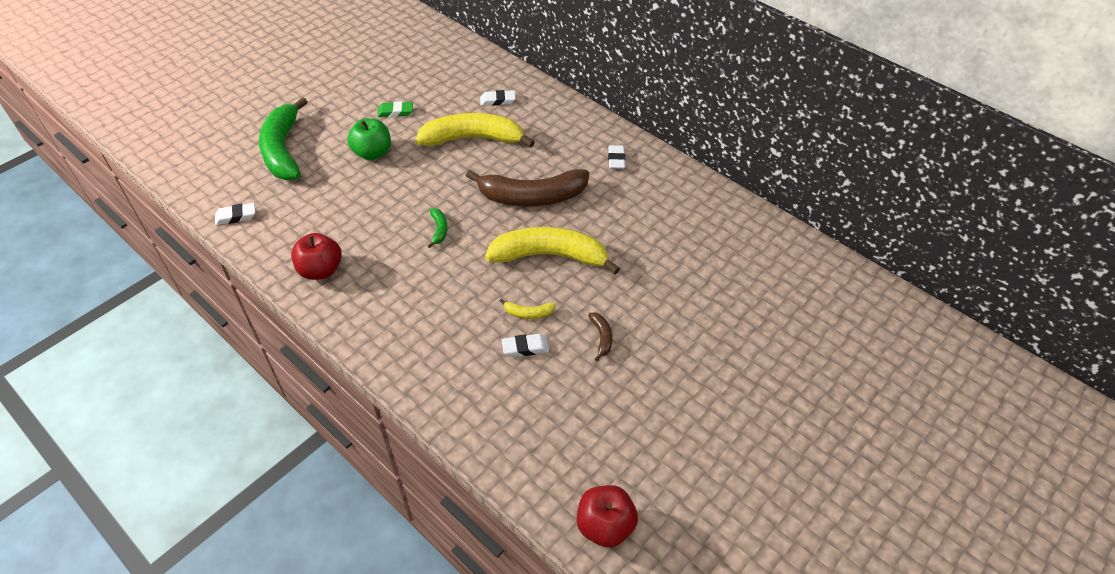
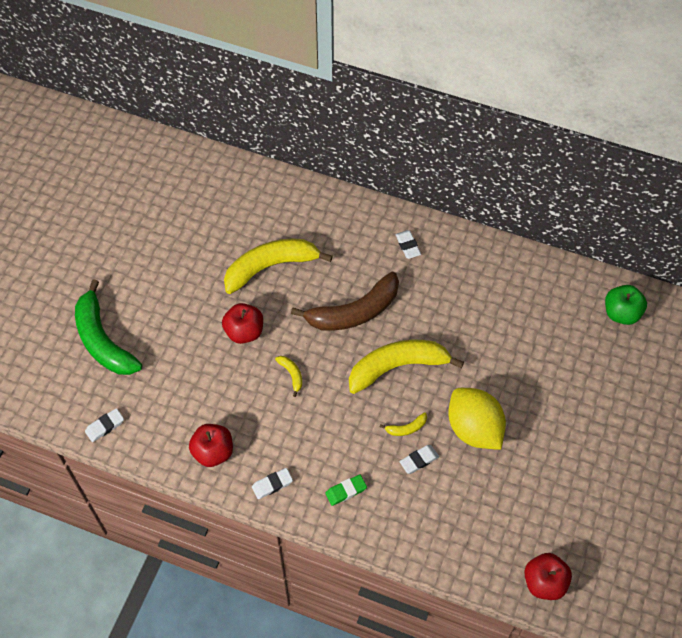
camera: 20 degrees left, 10 degrees up
(372, 153) = (188, 315): green apple -> green apple (621, 313)
(395, 112) = (183, 261): green eraser -> green eraser (346, 491)
(416, 181) = (244, 332): none -> red apple
(439, 230) = (292, 375): green banana -> yellow banana
(497, 100) = (271, 215): white eraser -> white eraser (272, 484)
(601, 337) = (474, 429): brown banana -> yellow lemon

